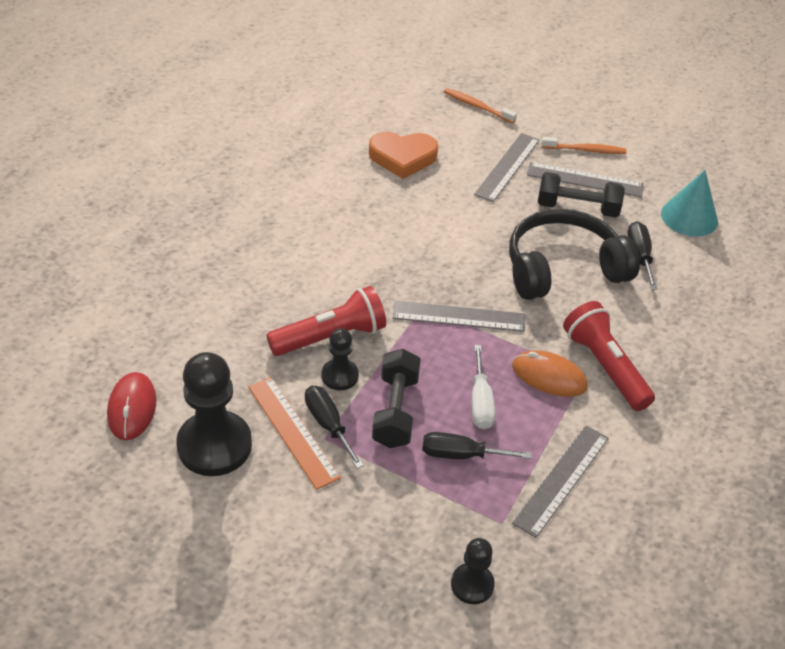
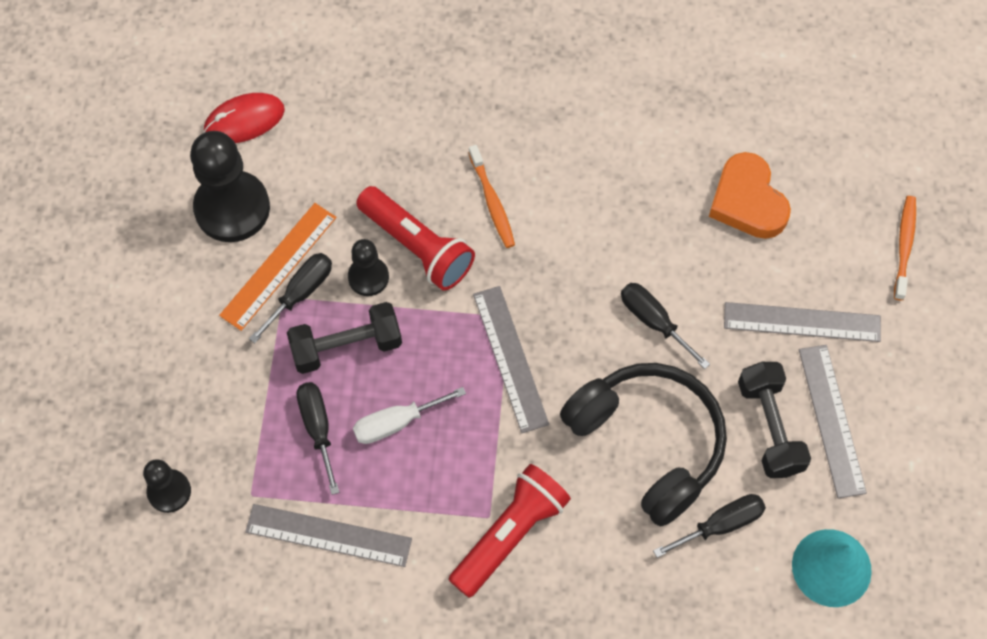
camera: 70 degrees right, 20 degrees up
(469, 233) = (654, 321): none -> black screwdriver
(549, 376) = (466, 480): orange mouse -> none
(585, 150) = (894, 403): orange toothbrush -> orange toothbrush (492, 202)

